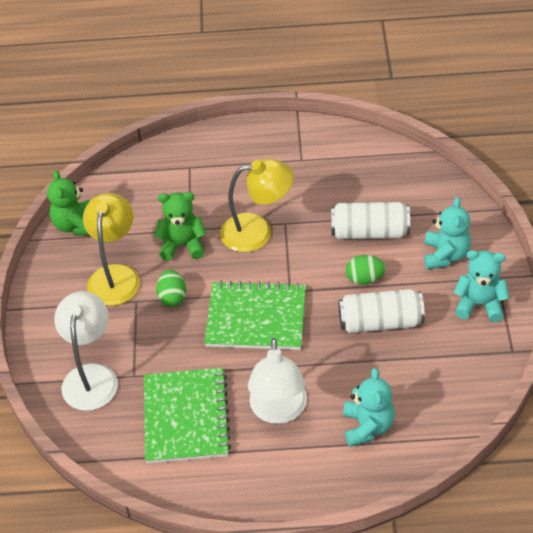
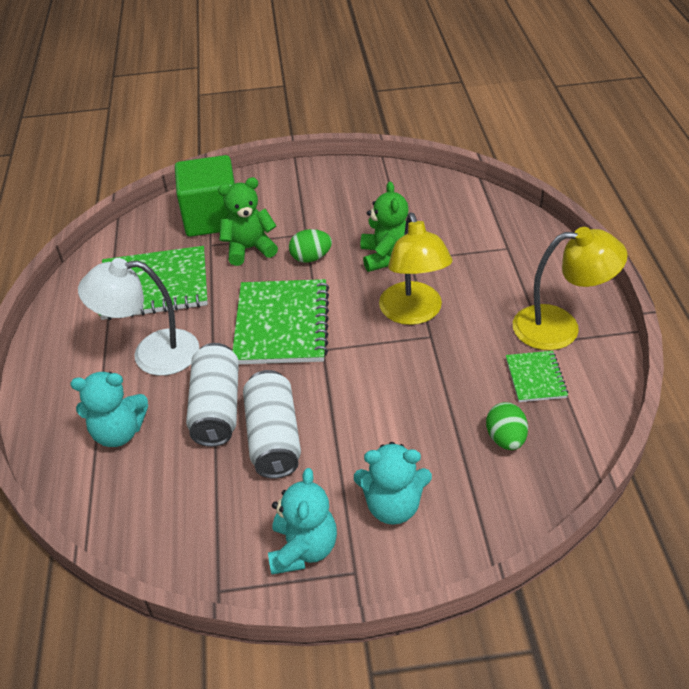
camera: 85 degrees right, 5 degrees down
(76, 225) = (405, 181): green teddy bear -> green teddy bear (249, 249)
(91, 376) = (212, 218): white lamp -> green cube
(115, 275) = (339, 215): yellow lamp -> yellow lamp (560, 327)
(336, 169) = (535, 378): none -> green notebook
(365, 279) = (344, 418): green egg -> green egg (505, 439)
(369, 232) = (426, 419): white can -> white can (216, 408)

